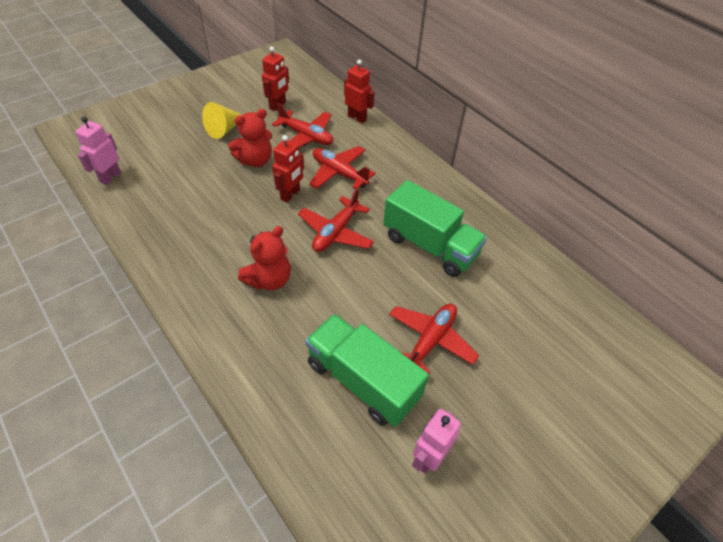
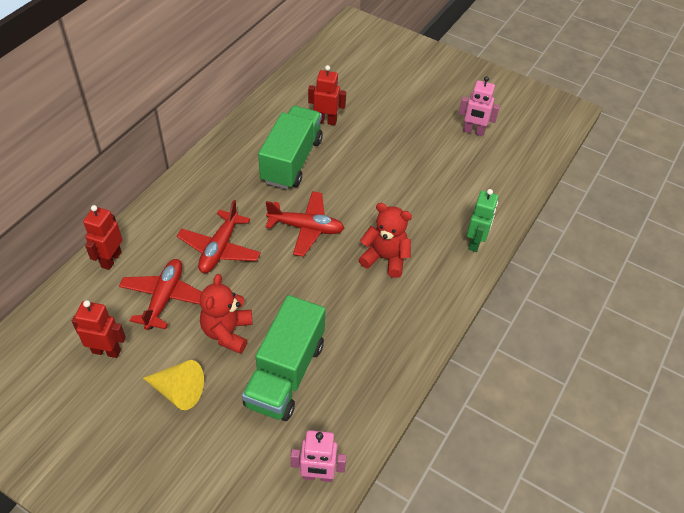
camera: 110 degrees left, 0 degrees up
(245, 370) = (475, 242): none -> green robot
(255, 160) = (227, 332): red teddy bear -> red teddy bear turned 120 degrees counterclockwise
(290, 195) = (270, 279): red robot -> red robot (326, 121)
(362, 380) = (442, 174): green truck -> green truck (285, 374)
(430, 341) = (388, 145): red plane -> none

